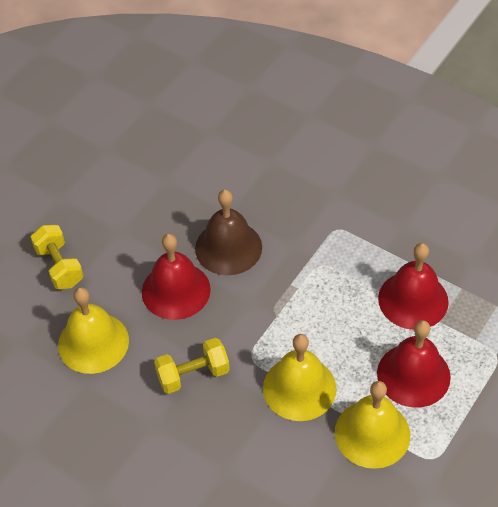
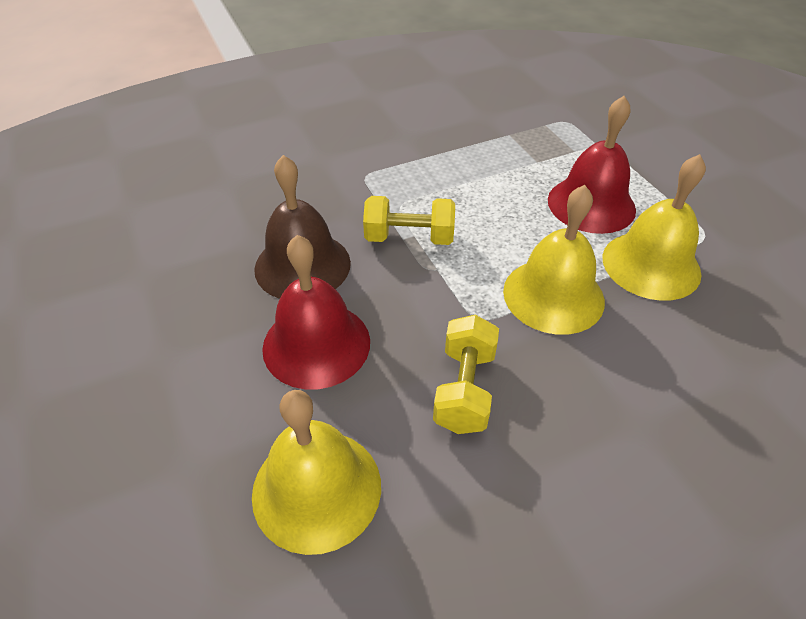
camera: 60 degrees left, 5 degrees down
(59, 266) = (137, 467): yellow dumbbell -> yellow dumbbell (409, 238)
(413, 300) = (498, 166): red bell -> none

